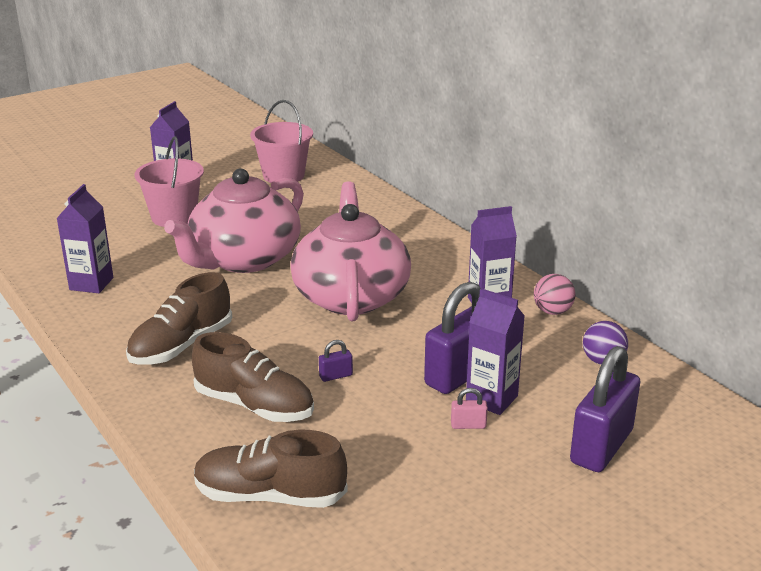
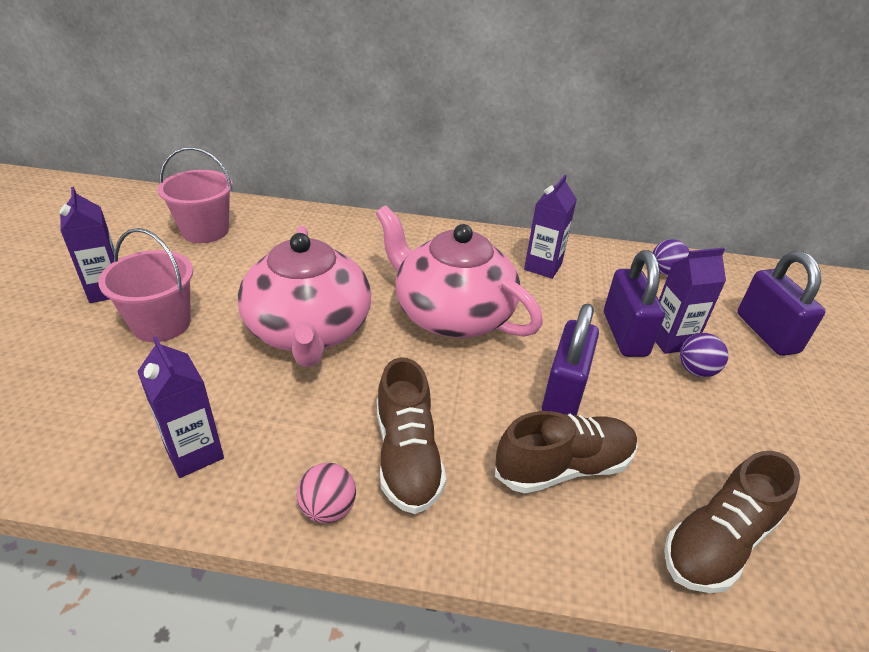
camera: 50 degrees left, 10 degrees up
(336, 376) = (564, 393): purple padlock -> purple padlock, size x2.46
(468, 425) = (696, 370): pink padlock -> purple ball
(552, 311) = (583, 252): pink ball -> pink ball (328, 509)

